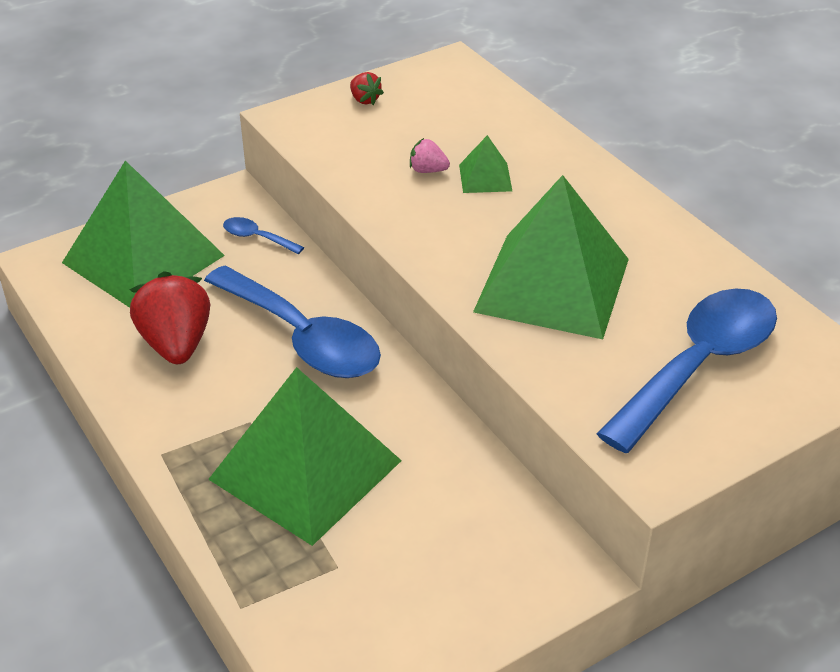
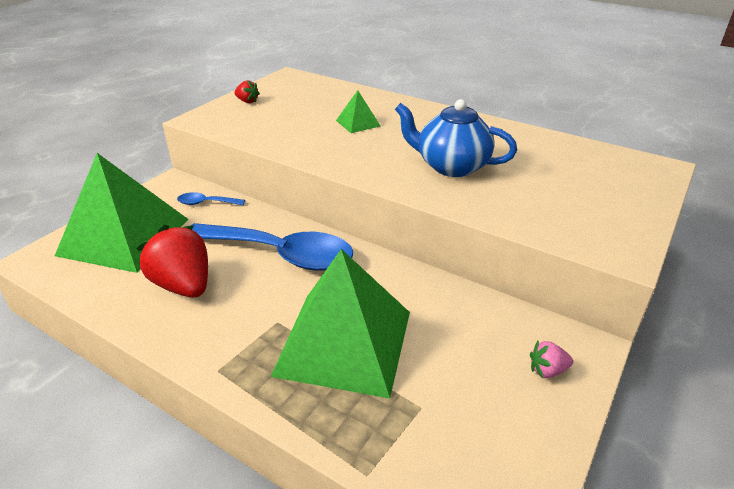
camera: 25 degrees left, 5 degrees down
(428, 170) = (318, 127): pink strawberry -> pink strawberry (547, 370)
(553, 285) = (451, 166): green pyramid -> blue teapot
(698, 366) = (578, 186): blue spoon -> none

